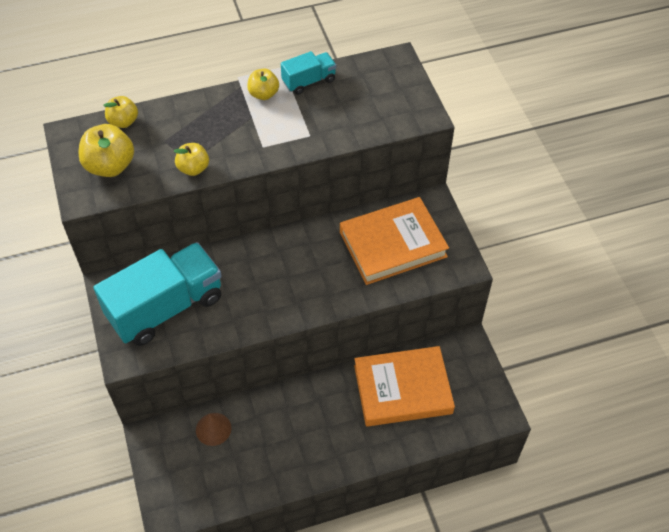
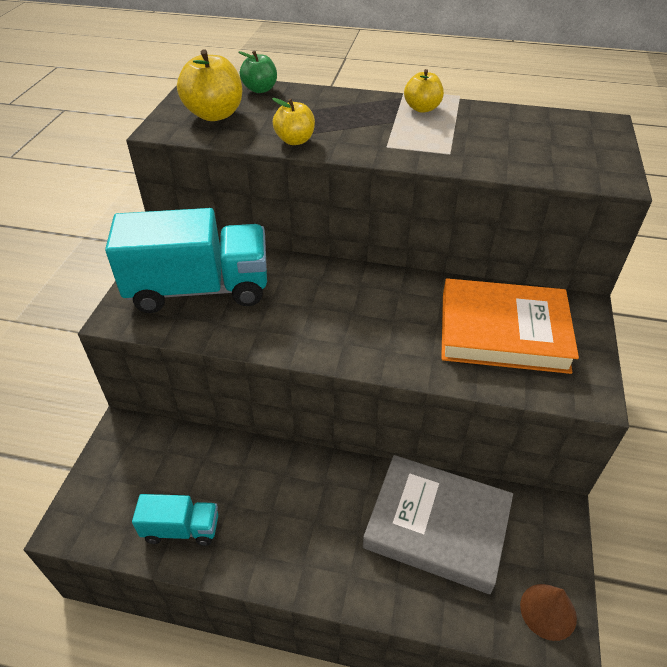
camera: 30 degrees right, 10 degrees down
(123, 122) = (260, 89): yellow apple -> green apple
(213, 429) = (189, 456): brown cone -> brown cone (548, 611)
(309, 81) = (482, 112): turquoise truck -> turquoise truck (181, 529)
(402, 389) = (437, 525): orange book -> grey book

